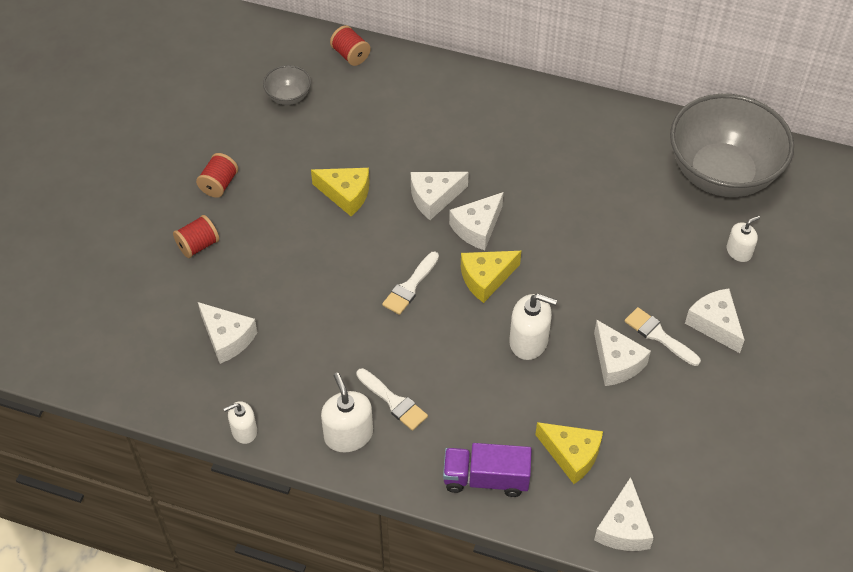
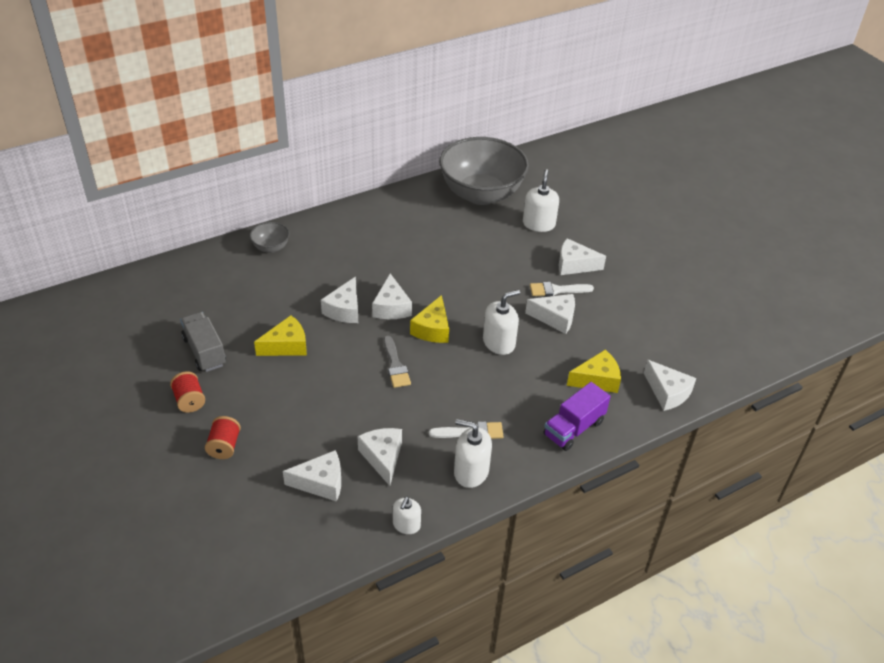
camera: 50 degrees left, 10 degrees down
(279, 149) = (205, 351): none -> grey truck
(288, 97) = (170, 318): grey bowl -> grey bowl (271, 247)
(297, 359) = (382, 457): none -> white cheese
(350, 55) = (182, 269): red spool -> none
(410, 286) = (395, 365): white brush -> grey brush
(739, 251) = (538, 224): white soap dispenser -> white soap dispenser, size x1.57

